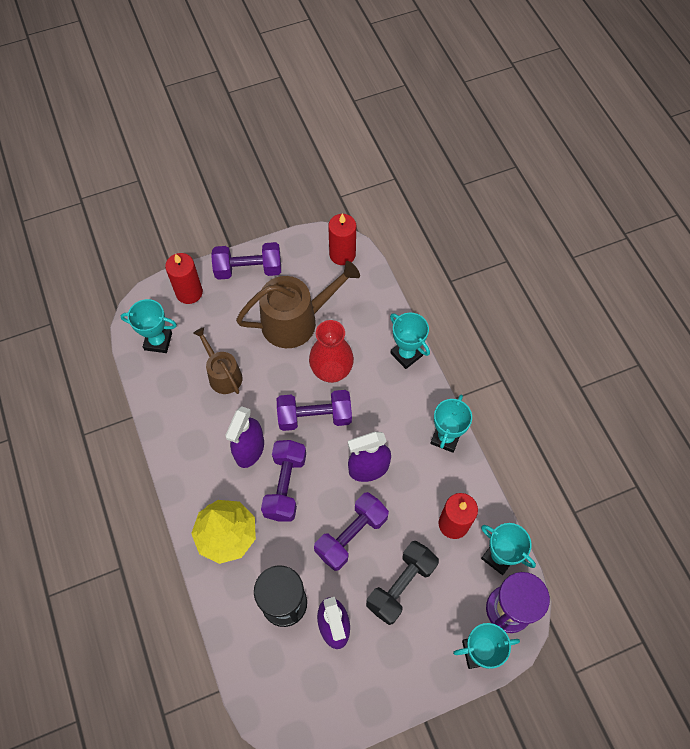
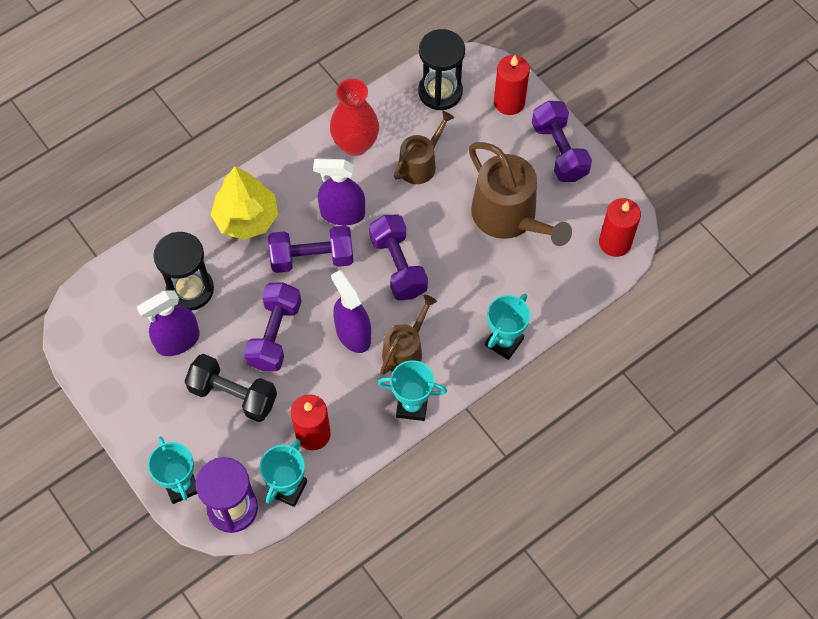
camera: 75 degrees right, 0 degrees up
(158, 341) = (440, 92): turquoise trophy -> black hourglass
(331, 371) = (457, 269): red vase -> red vase (355, 144)
(351, 535) = (274, 334): purple dumbbell -> purple dumbbell turned 75 degrees clockwise
(394, 430) = (405, 350): none -> brown watering can

